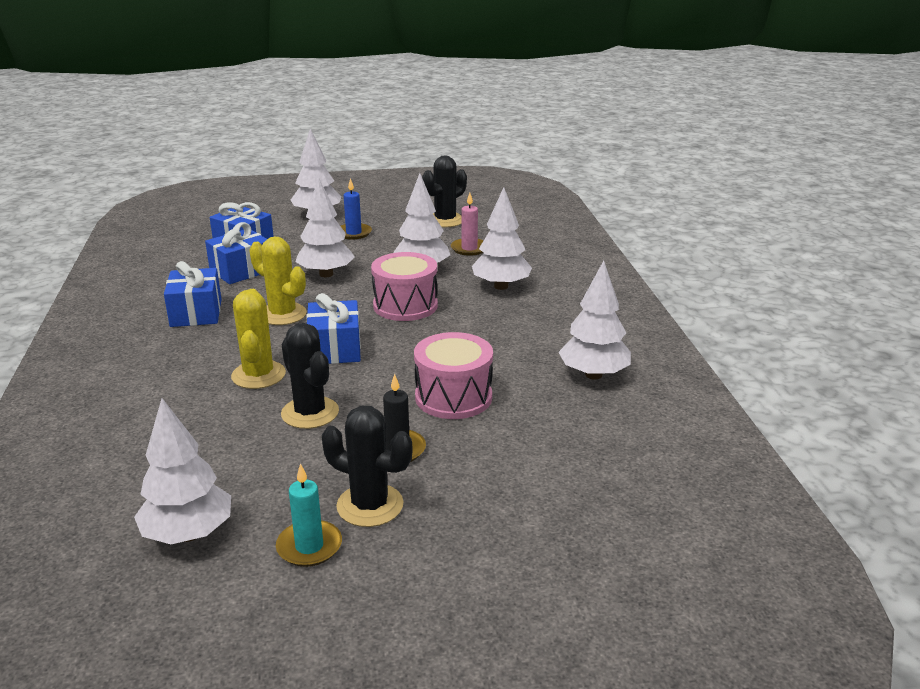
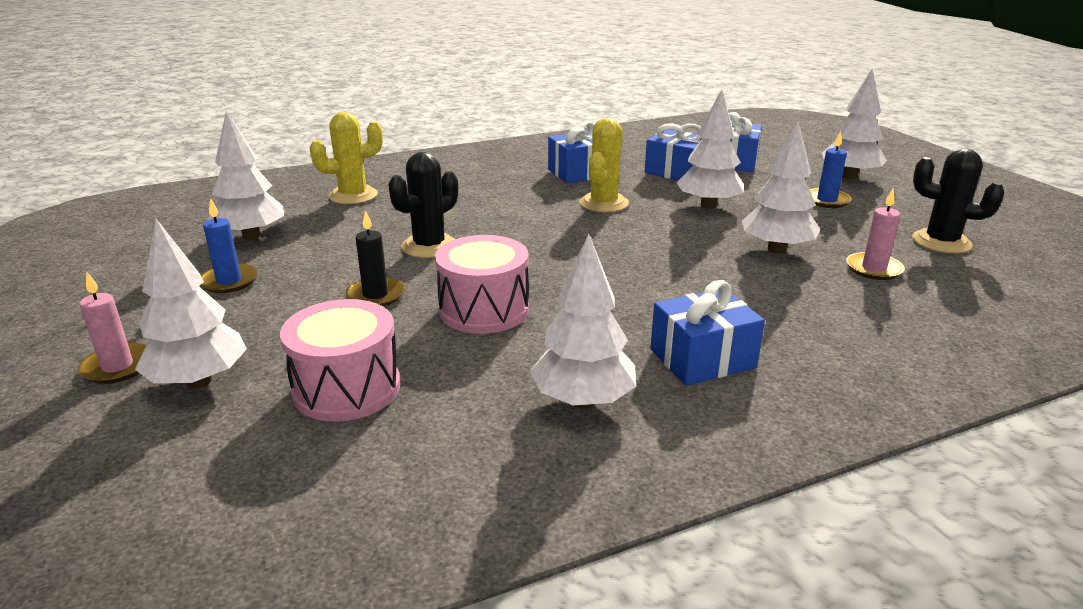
camera: 75 degrees right, 0 degrees up
(258, 375) = (485, 215): yellow cactus -> yellow cactus (353, 196)
(309, 546) = (229, 281): turquoise candle -> blue candle
(335, 349) = (552, 236): blue gift -> blue gift (702, 358)
(370, 505) = (284, 296): black cactus -> none
(405, 305) = (673, 254): pink drum -> pink drum (346, 388)
(468, 614) = (117, 366): none -> pink candle
(501, 286) = (783, 304): white tree -> white tree (199, 381)

